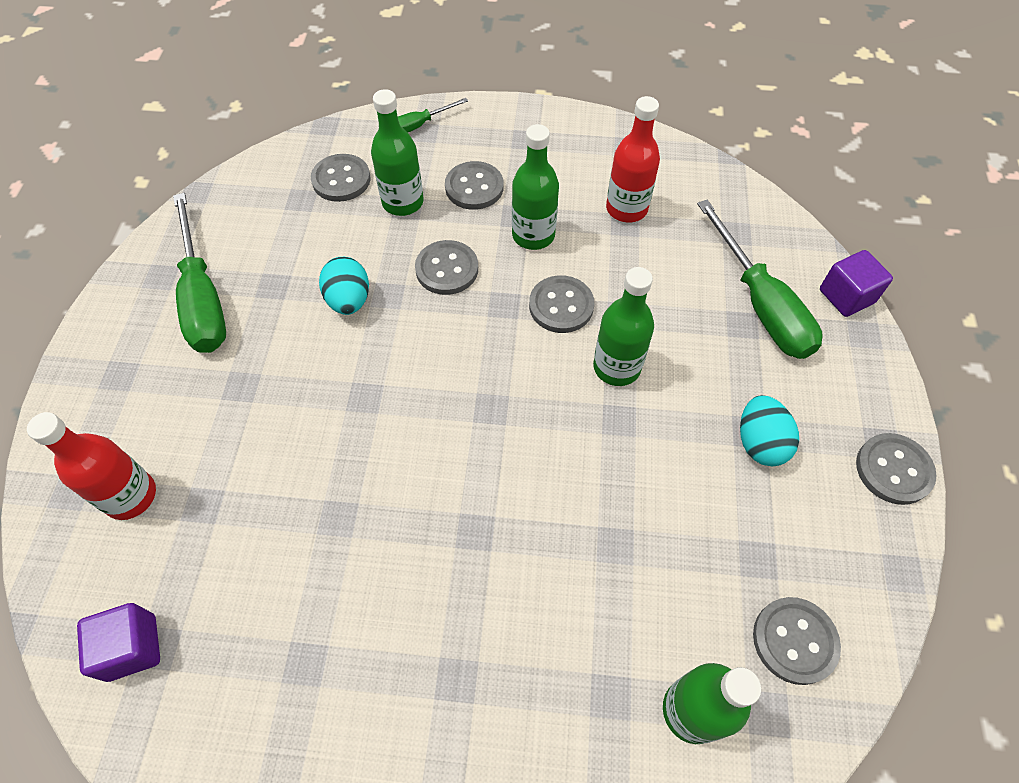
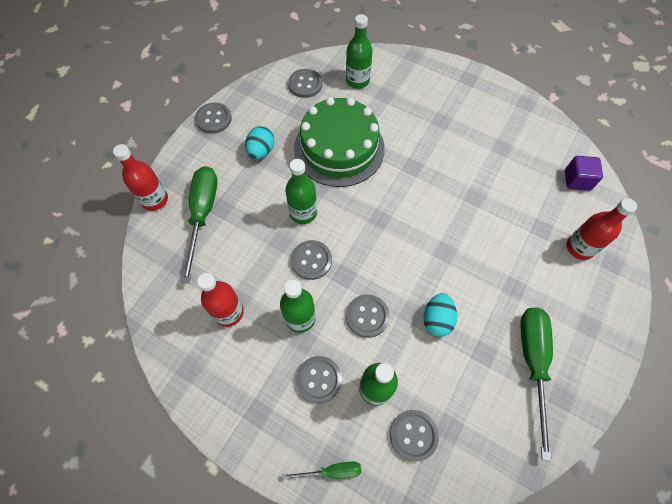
camera: 155 degrees left, 5 degrees up
(629, 511) = (339, 148): none -> green cake
(846, 296) = (155, 200): purple cube -> red bottle

